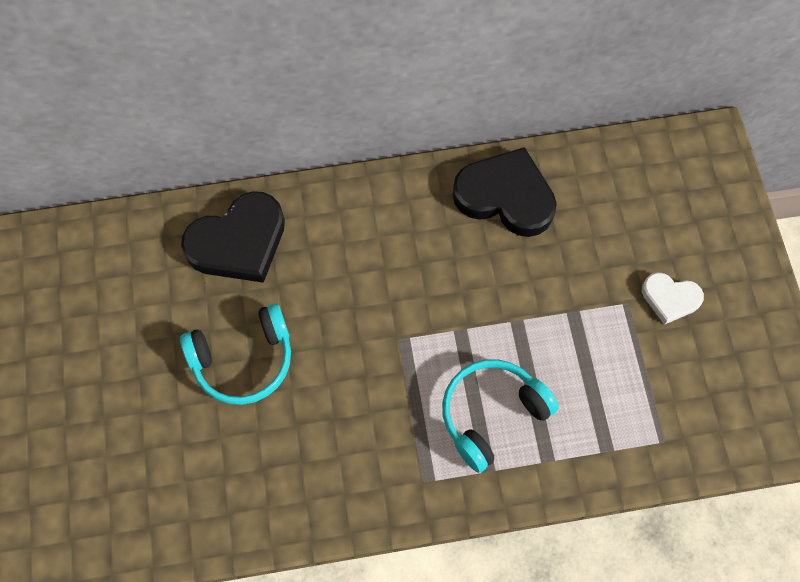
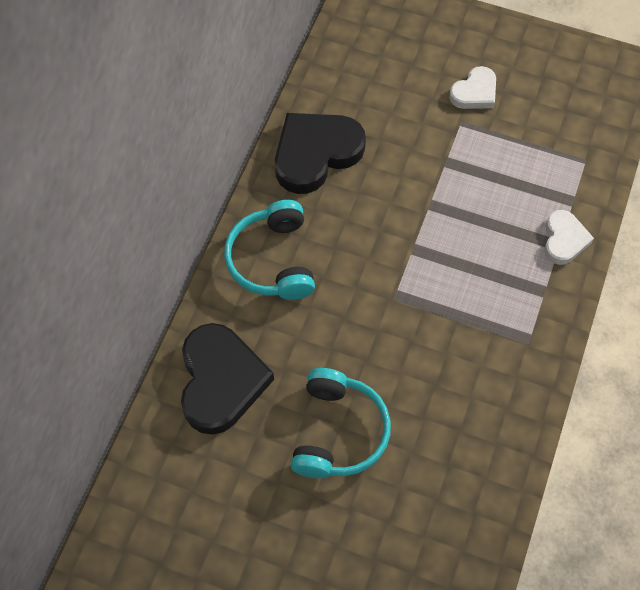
camera: 60 degrees left, 5 degrees down
(492, 414) = (499, 264): turquoise headphones -> turquoise headphones (273, 260)
(557, 463) = (564, 240): none -> white heart

